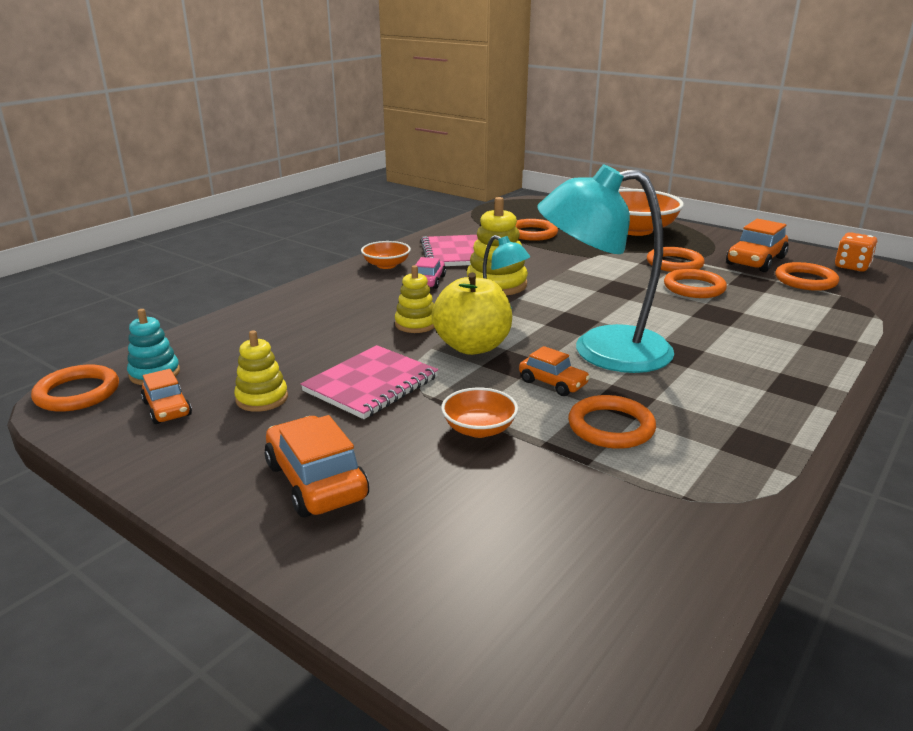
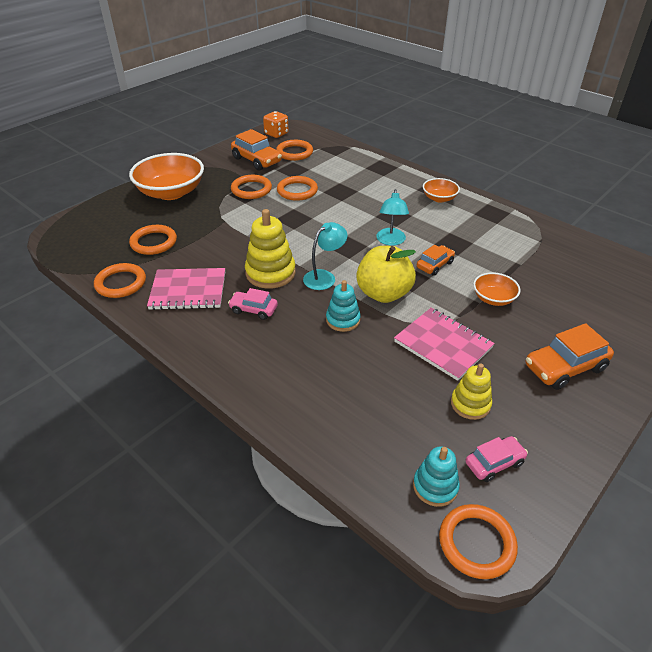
camera: 85 degrees left, 15 degrees up
(167, 409) = (494, 463): orange car -> pink car
(386, 265) = (204, 336): orange bowl -> orange bowl (439, 198)
(416, 324) = (343, 320): yellow stacking toy -> turquoise stacking toy
(601, 350) = (390, 241): turquoise lamp -> turquoise lamp, size x0.48
(611, 427) = (482, 251): orange ring -> orange ring (121, 283)

